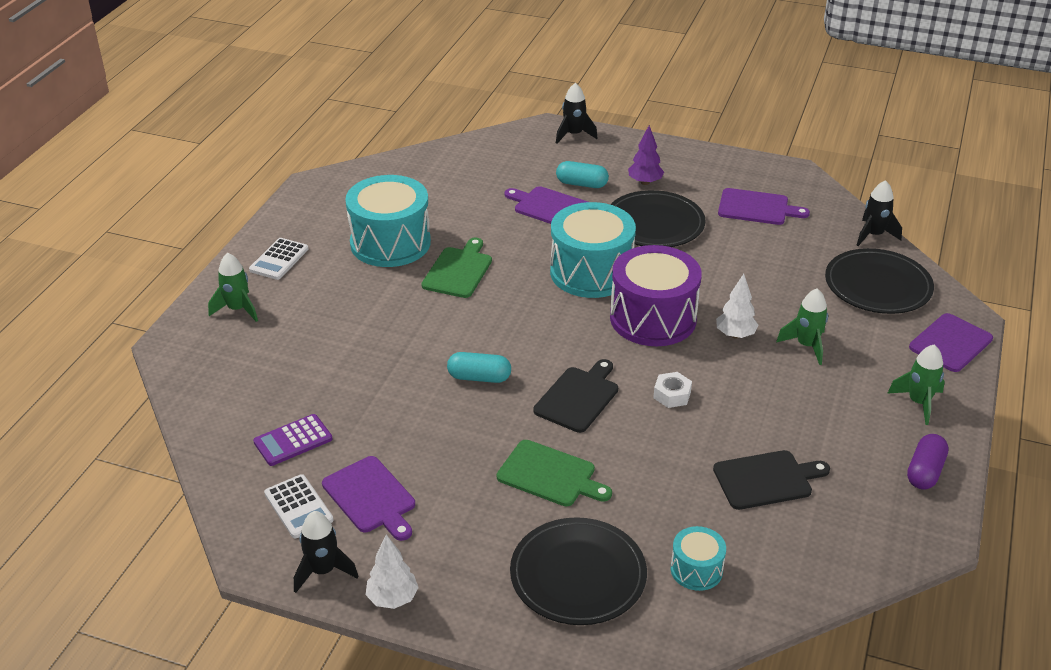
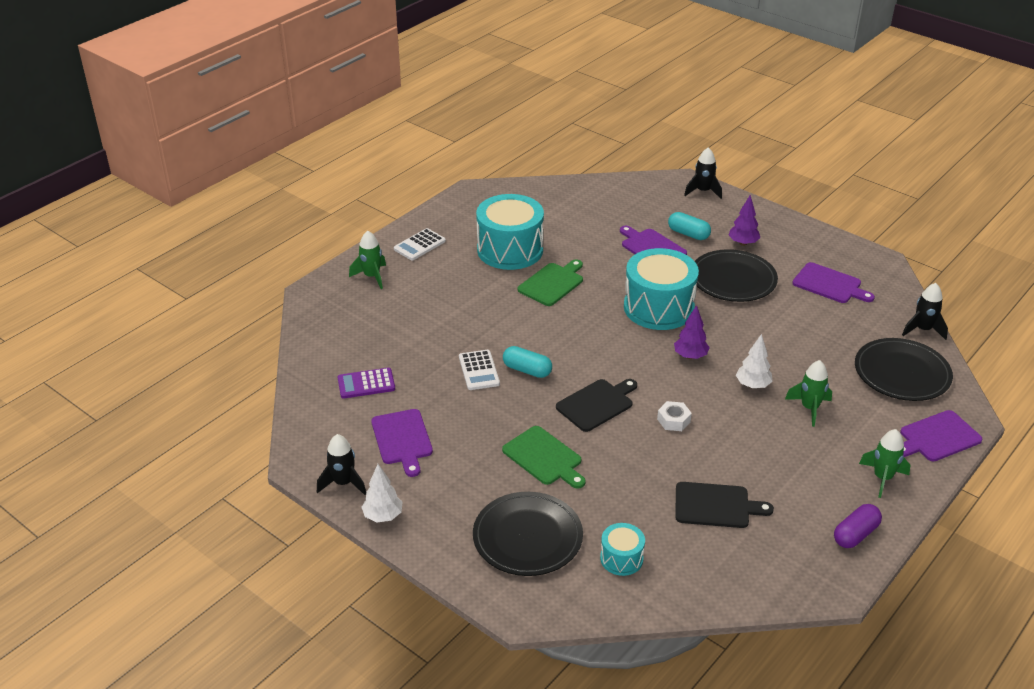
camera: 20 degrees right, 0 degrees up
(298, 507) = (347, 433): white calculator -> white calculator (479, 370)
(653, 318) = (690, 356): purple drum -> purple tree

